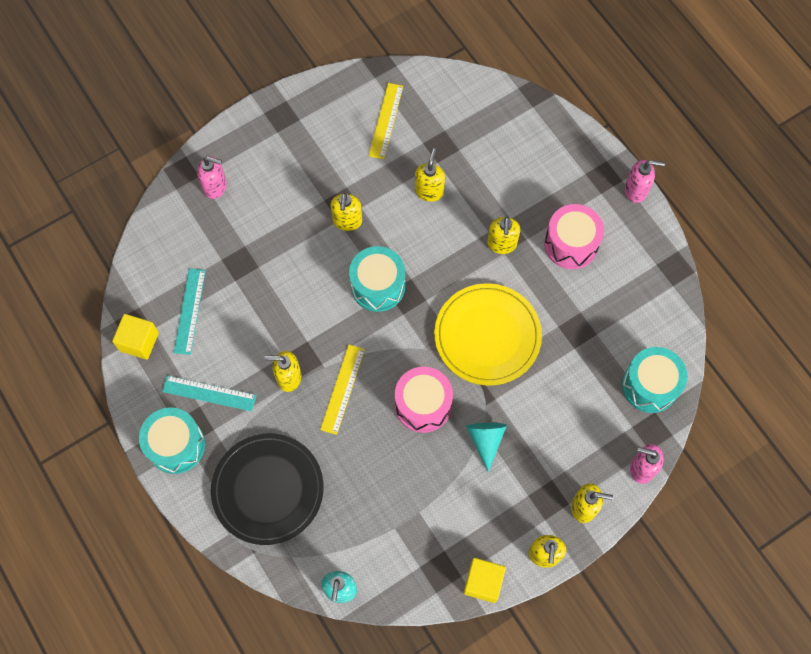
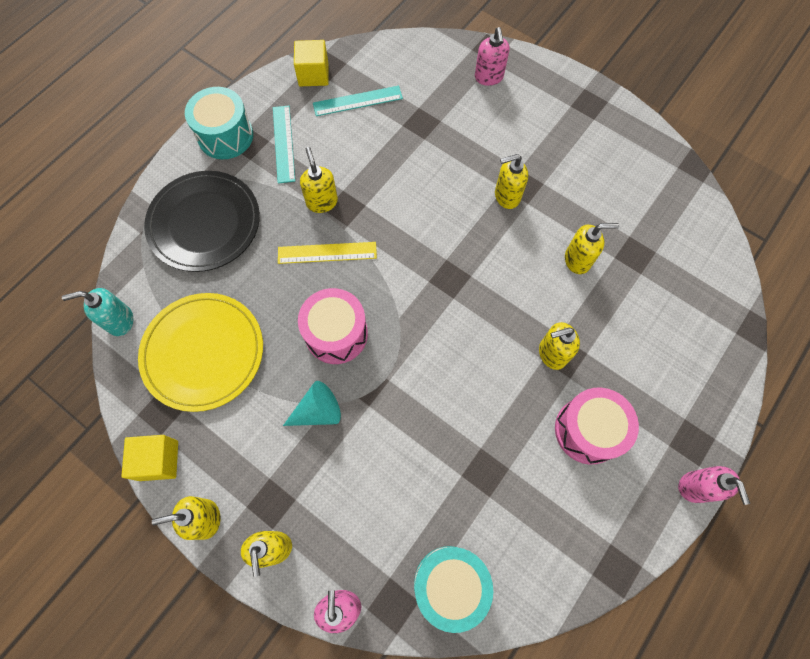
camera: 70 degrees right, 0 degrees up
(378, 286) = (449, 247): turquoise drum -> none
(386, 120) = (635, 193): yellow ruler -> none
(487, 336) = (438, 373): yellow plate -> yellow plate (203, 352)

